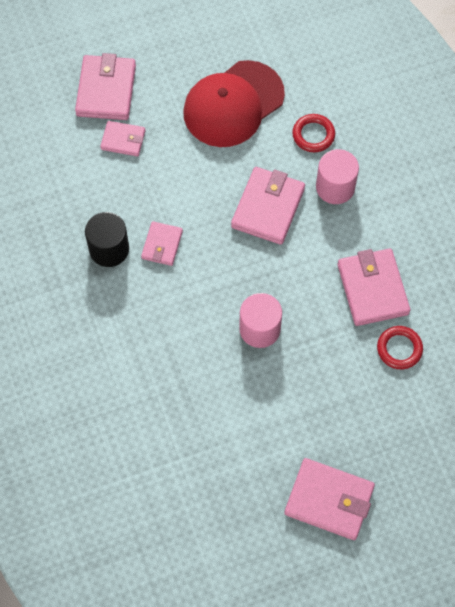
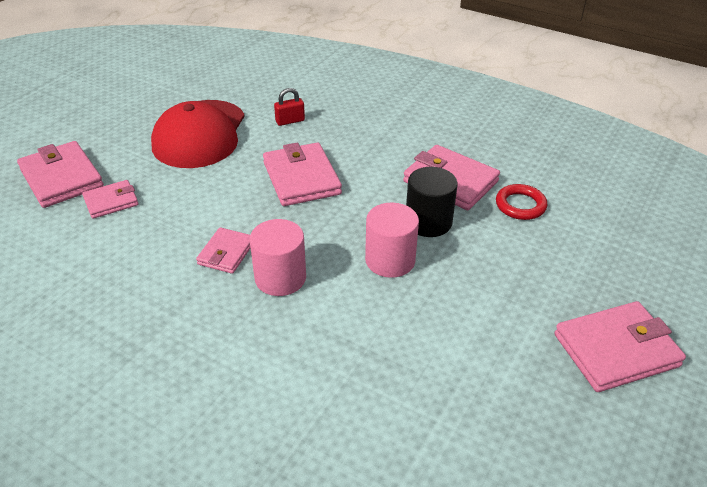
camera: 40 degrees left, 25 degrees down
(109, 249) = (171, 286): black cylinder -> black cylinder (428, 222)
(162, 245) = (226, 253): pink wallet -> pink wallet turned 45 degrees clockwise
(313, 135) = (290, 121): red ring -> red padlock
(335, 187) = (343, 140): pink cylinder -> pink cylinder (280, 278)

